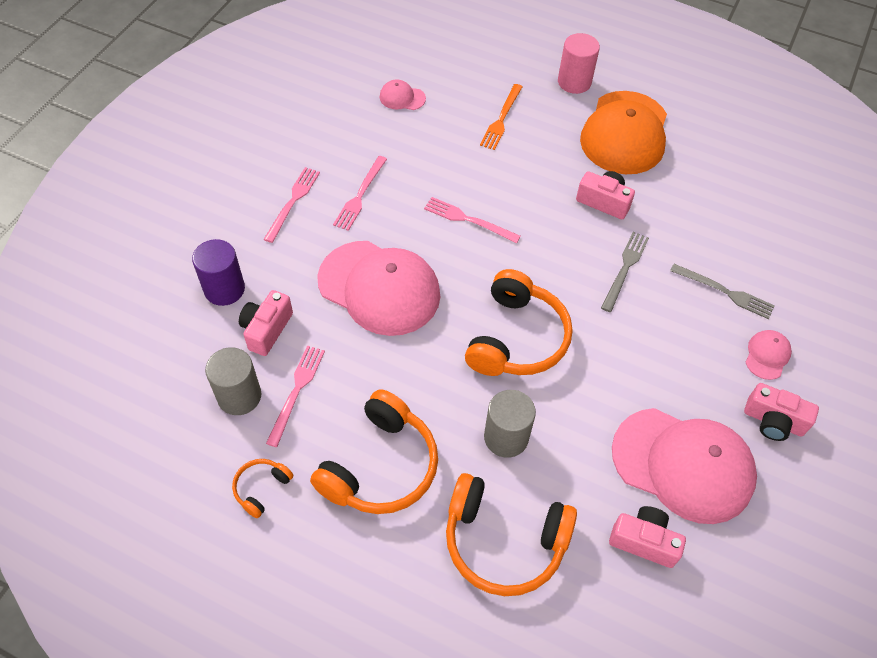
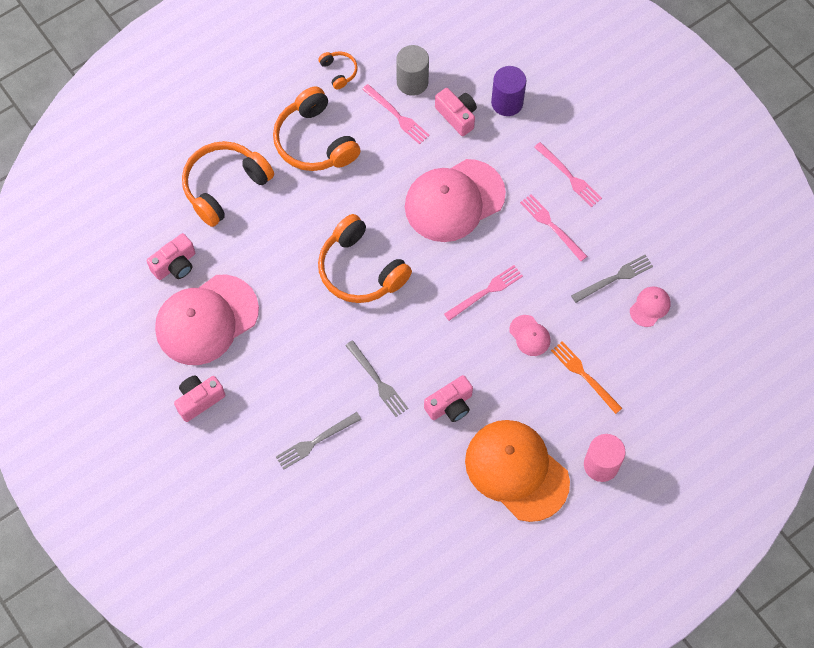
camera: 120 degrees right, 10 degrees up
(389, 130) = (614, 278): none -> grey fork
(506, 437) = (290, 223): grey cylinder -> none
(767, 355) = (248, 433): pink cap -> pink cap (529, 335)

